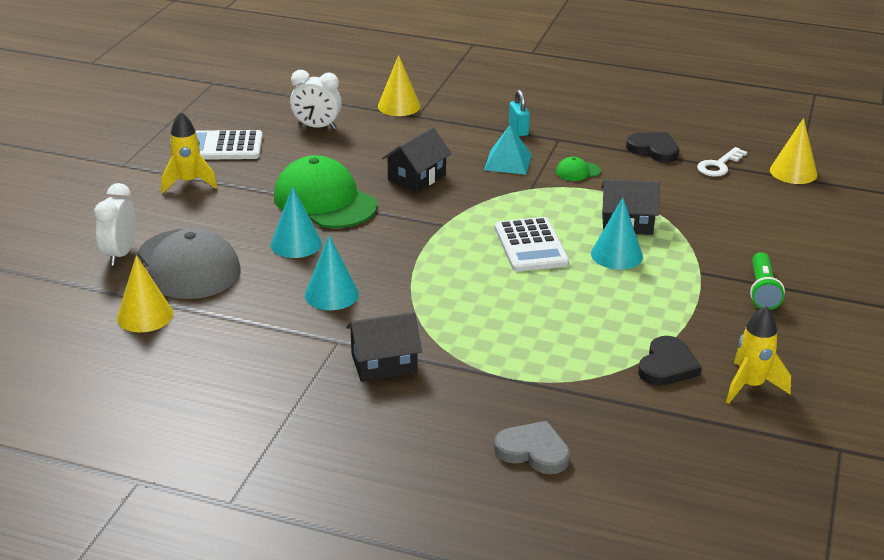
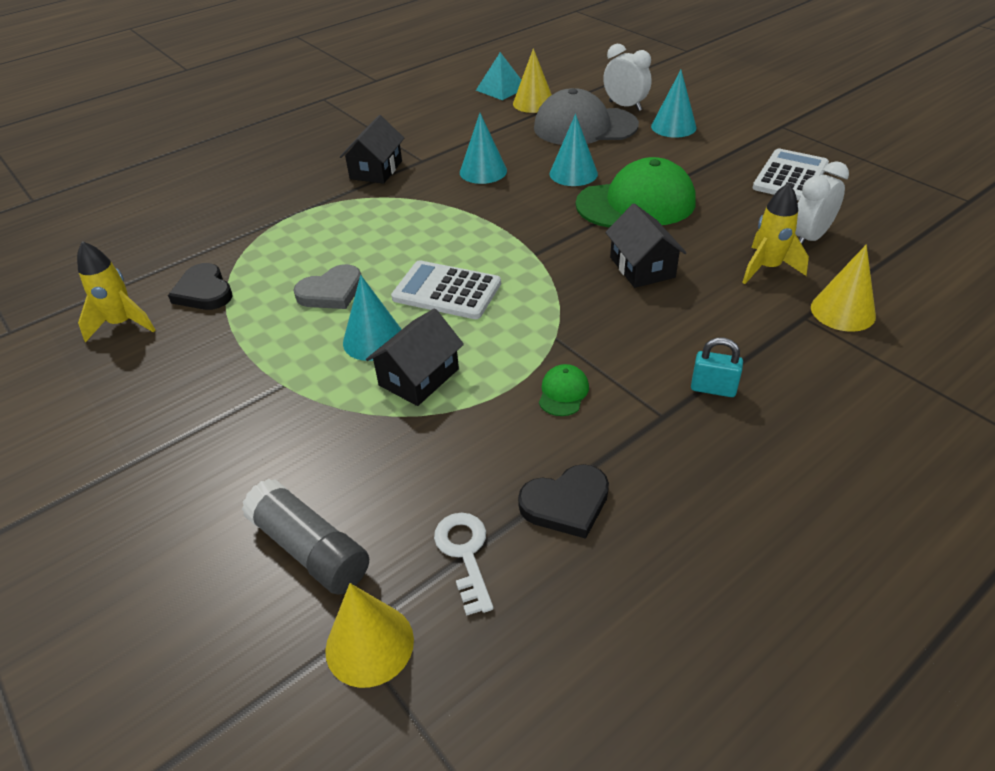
camera: 125 degrees right, 10 degrees up
(157, 216) = (673, 127): none -> turquoise cone
(188, 182) = (724, 148): yellow rocket -> yellow rocket (767, 268)
(508, 162) = (630, 344): turquoise pyramid -> turquoise pyramid (501, 89)
(533, 451) = (219, 197): grey heart -> grey heart (331, 292)
(762, 290) = (203, 413): green flashlight -> none
(779, 207) = (310, 549): none -> grey glue stick

